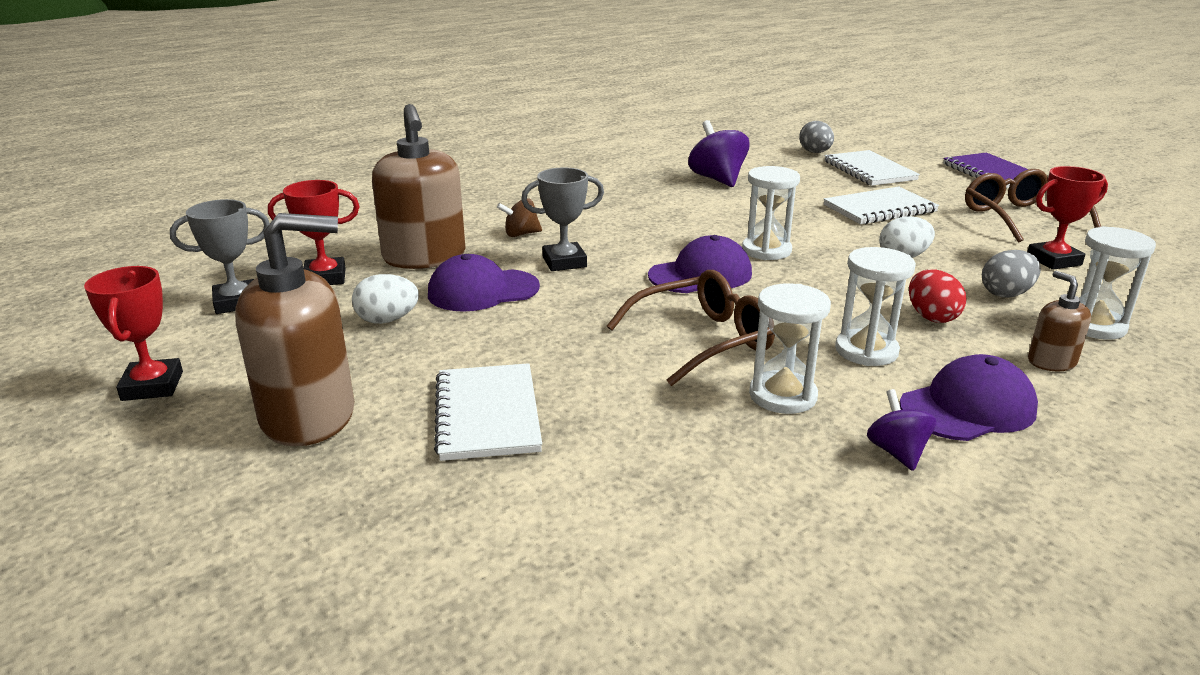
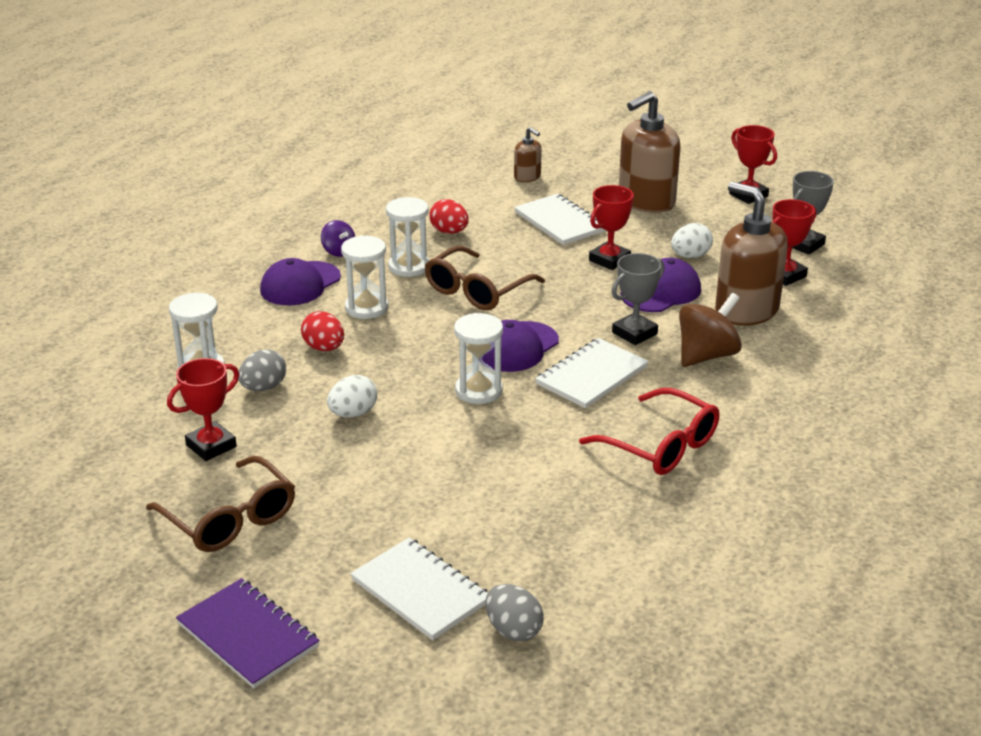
camera: 155 degrees right, 5 degrees up
(491, 339) = (609, 260): none -> red trophy
(521, 234) = (706, 355): brown spinning top -> brown spinning top, size x1.74
(638, 196) = (661, 446): none -> red glasses
(683, 443) = (449, 232): none -> red egg
(717, 179) = (601, 507): purple spinning top -> none
(879, 209) = (389, 494): white notebook -> white notebook (591, 376)
(1051, 362) = (242, 328): brown soap dispenser -> brown soap dispenser (527, 177)

